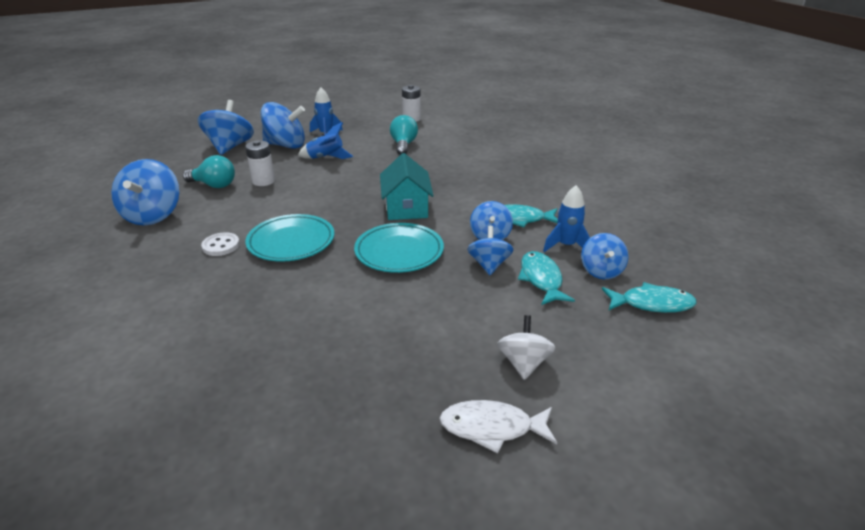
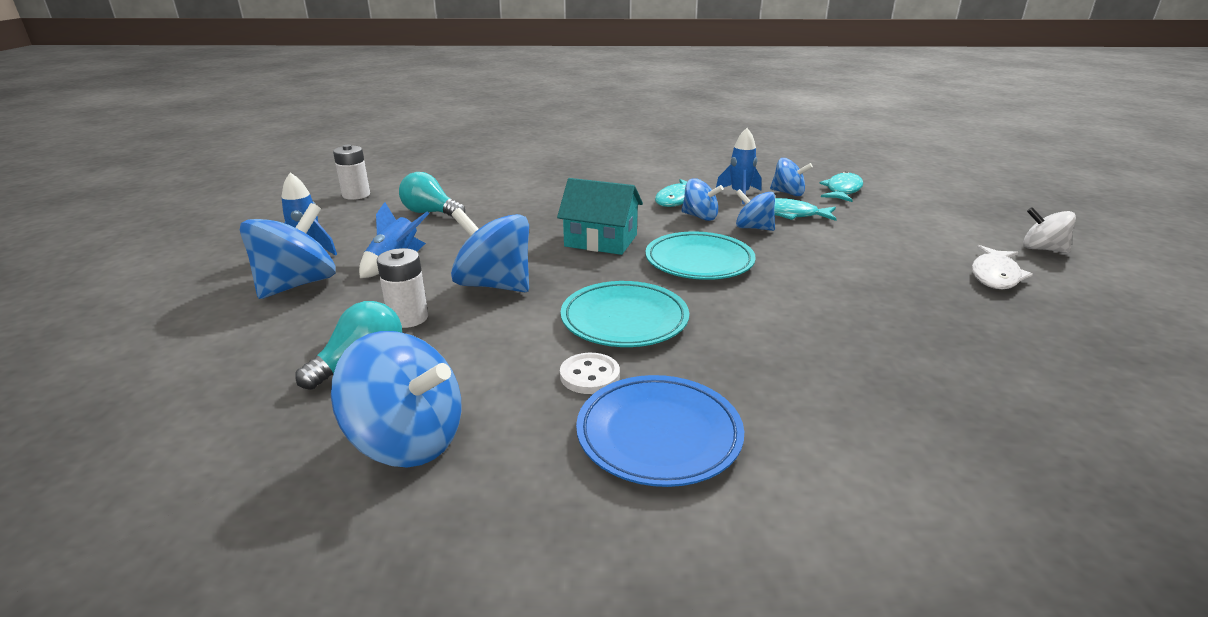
camera: 65 degrees left, 5 degrees down
(166, 279) = (659, 435): none -> blue plate
(230, 147) = (215, 334): blue spinning top -> blue spinning top (494, 285)
(523, 363) = (912, 247): white spinning top -> white spinning top (1042, 249)

